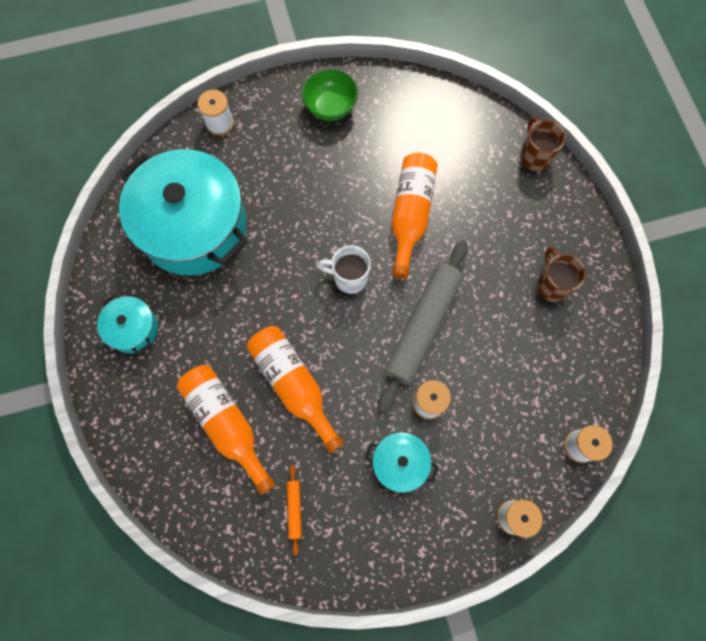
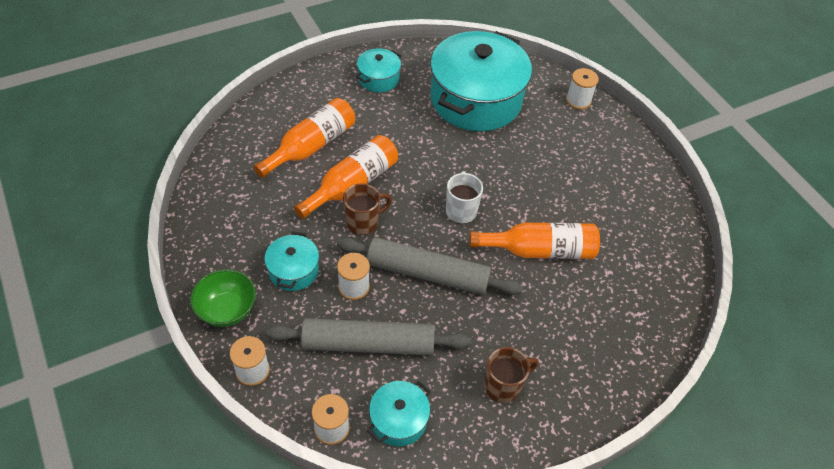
camera: 75 degrees right, 20 degrees down
(294, 509) = (245, 200): orange rolling pin -> none
(330, 107) = (628, 174): green bowl -> green bowl (227, 310)
(496, 399) = (368, 343): none -> grey rolling pin
(534, 156) = (649, 356): brown mug -> brown mug (363, 222)
(577, 383) = (398, 420): none -> turquoise pot

